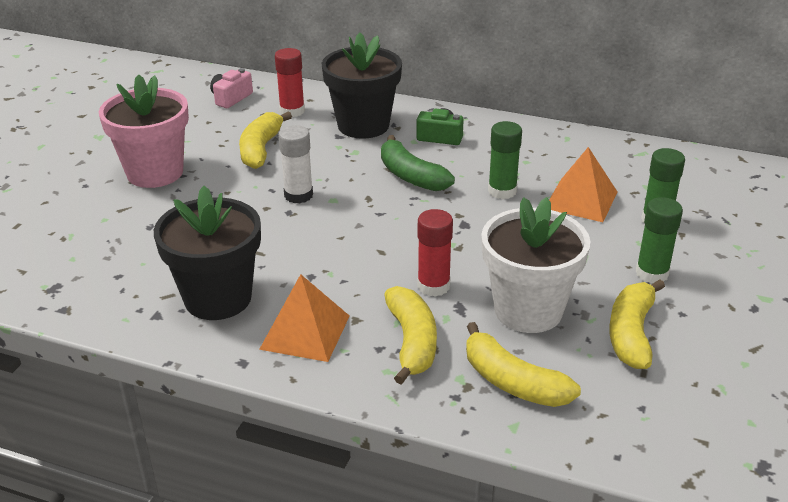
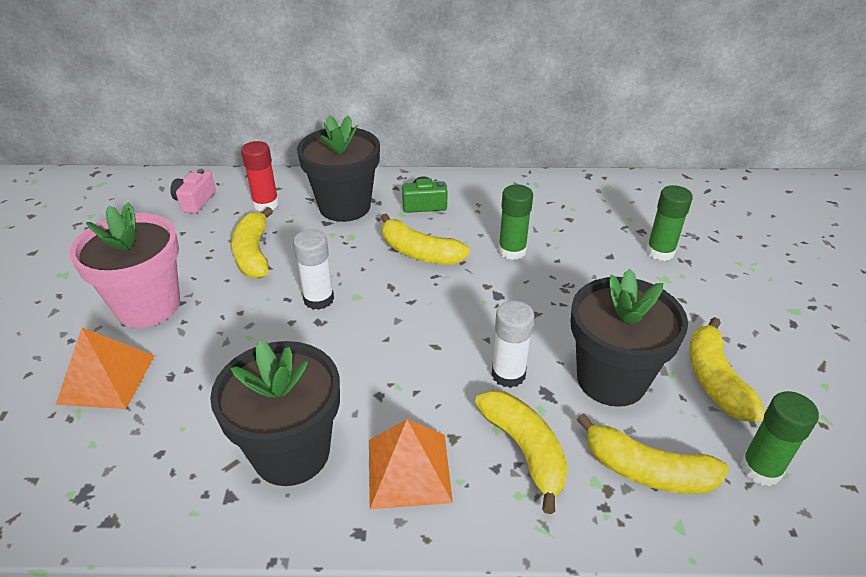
camera: 20 degrees left, 5 degrees up
(410, 176) = (419, 252): green banana -> yellow banana
(433, 286) = (508, 374): red glue stick -> white glue stick
(528, 310) = (611, 379): white flower pot -> black flower pot
(581, 200) = (585, 245): orange pyramid -> orange pyramid (106, 379)
(652, 273) = (691, 309): green glue stick -> green glue stick (760, 469)

